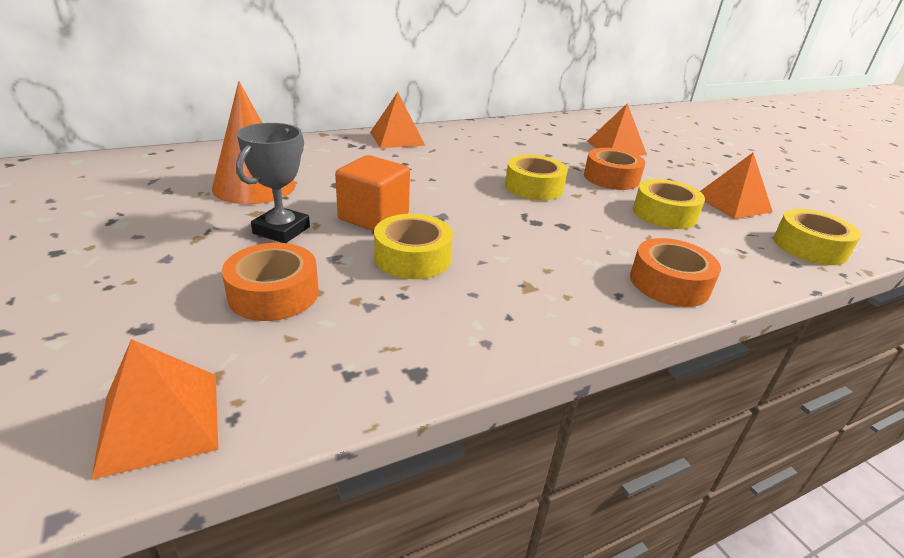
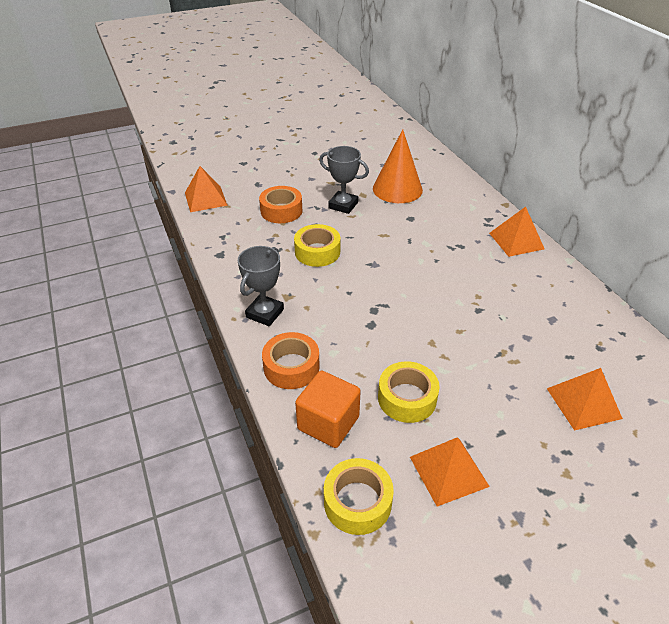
camera: 95 degrees right, 10 degrees up
(373, 217) = (365, 235): orange cube -> orange cube (328, 423)
(534, 187) = (439, 316): yellow tape -> none
(575, 308) = (265, 313): none -> grey trophy
(611, 178) = (482, 377): orange tape -> none

